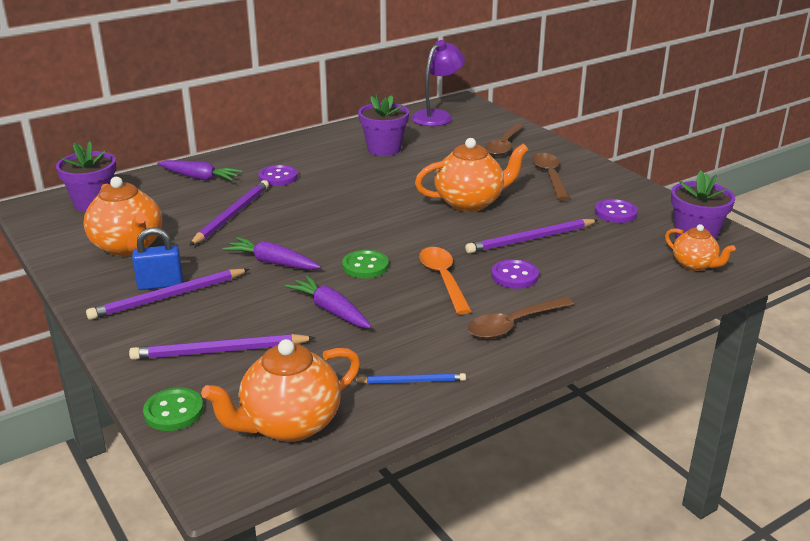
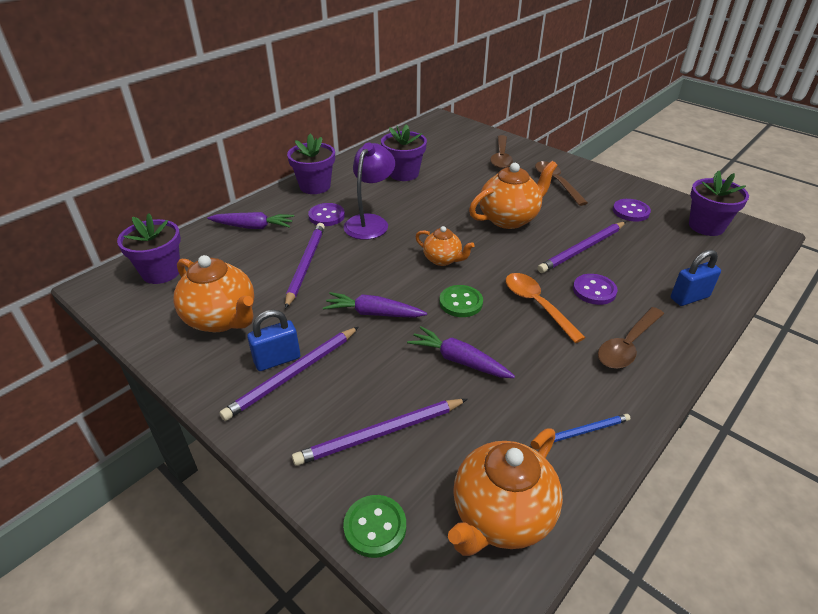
camera: 15 degrees left, 10 degrees up
(282, 150) = (315, 186): none -> purple flower pot
(437, 116) = (428, 135): purple lamp -> purple lamp (370, 222)
(617, 296) = (689, 297): none -> blue padlock
(694, 265) = (725, 254): orange teapot -> orange teapot (442, 260)

